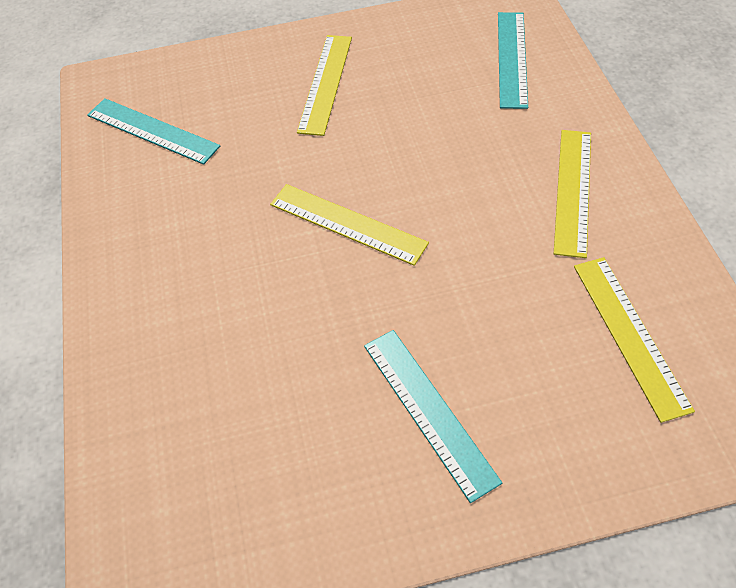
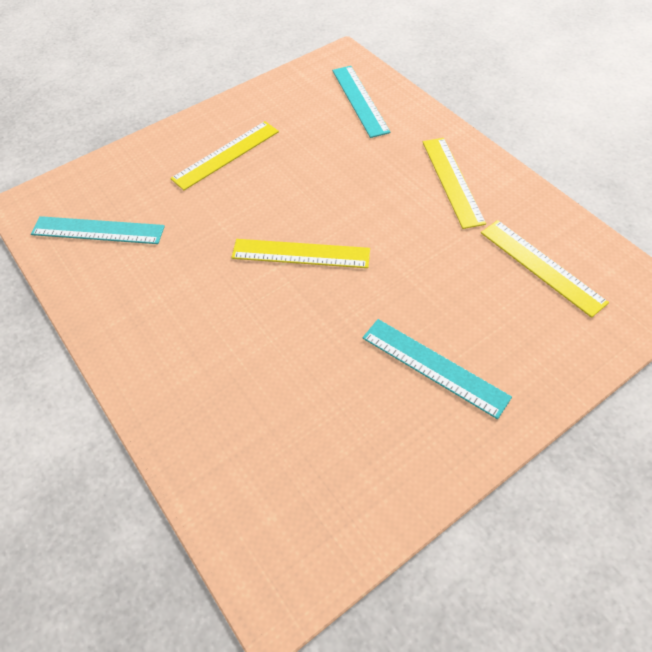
camera: 25 degrees left, 0 degrees up
(325, 83) = (226, 155): yellow ruler -> yellow ruler turned 60 degrees clockwise

